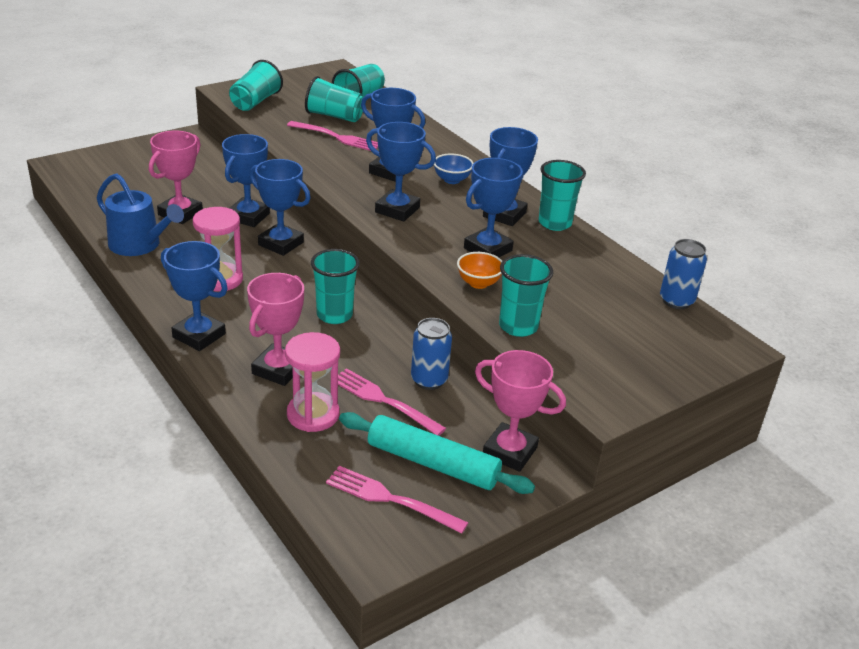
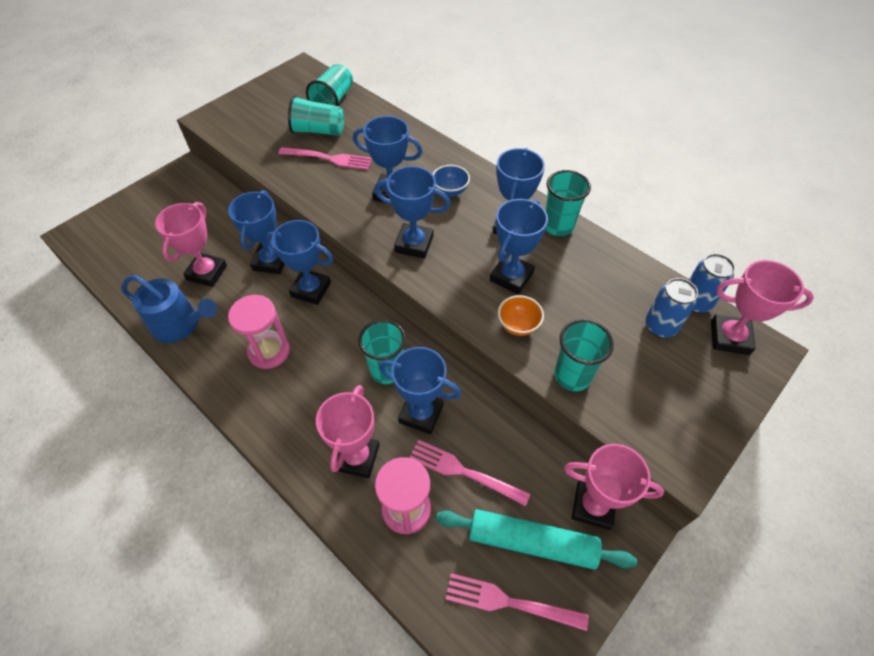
camera: 10 degrees left, 20 degrees up
(199, 335) = (271, 432): blue trophy -> blue trophy (421, 413)
(255, 102) = (239, 128): turquoise cup -> none
(429, 380) = (495, 433): blue can -> blue can (660, 326)
(701, 331) = (729, 338): none -> pink trophy

